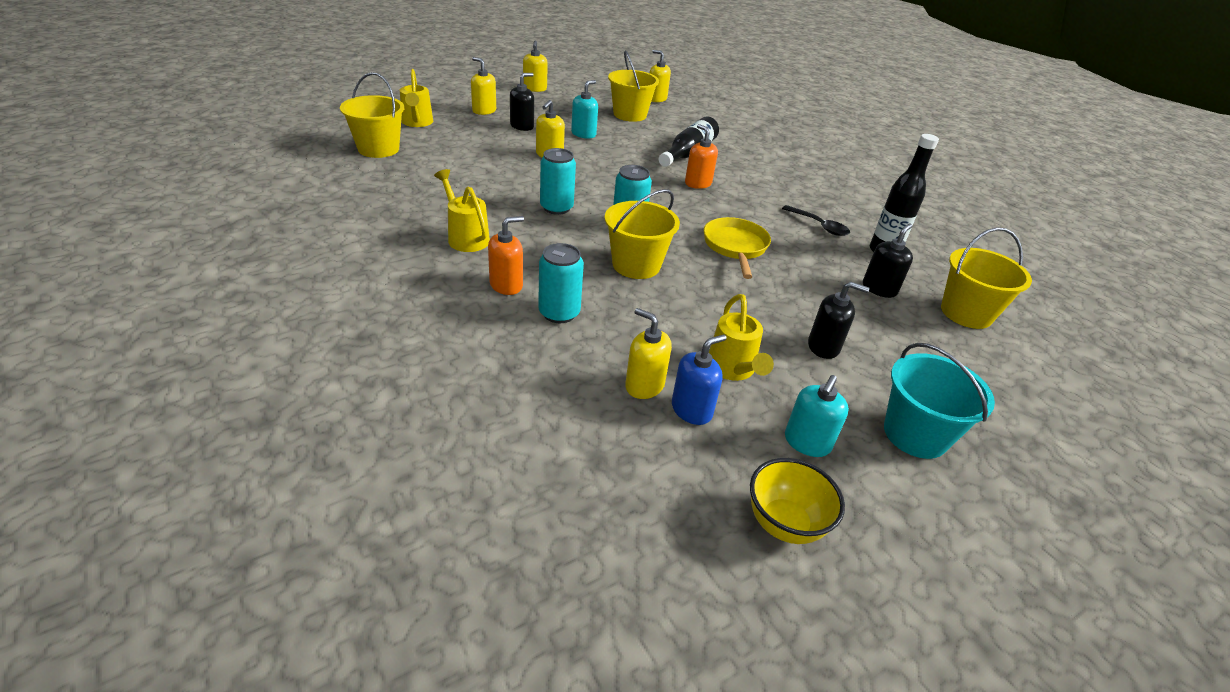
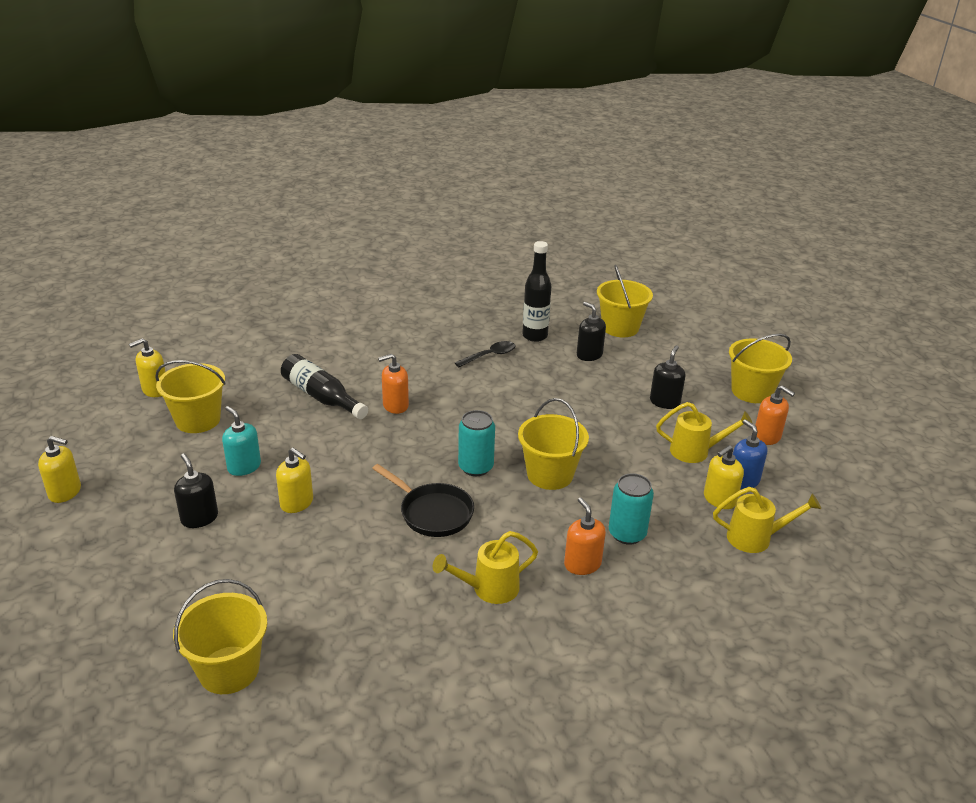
camera: 75 degrees left, 5 degrees down
(417, 123) = (146, 626): yellow watering can -> yellow watering can (755, 538)
(484, 111) = (128, 551): yellow soap dispenser -> none
(556, 208) = (432, 512): turquoise can -> black pan
(735, 247) = (522, 410): yellow pan -> none
(784, 524) = (838, 464): yellow bowl -> none
(807, 442) = (767, 437): turquoise soap dispenser -> orange soap dispenser
(915, 434) = (752, 391): turquoise bucket -> yellow bucket

